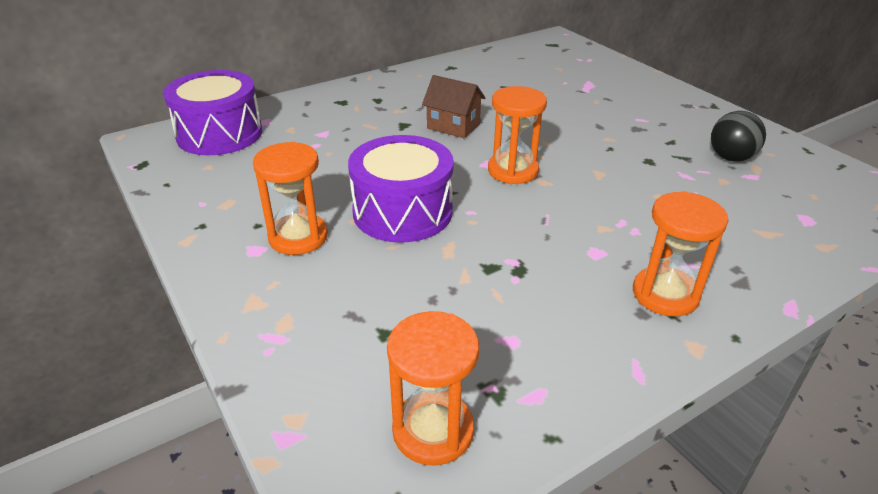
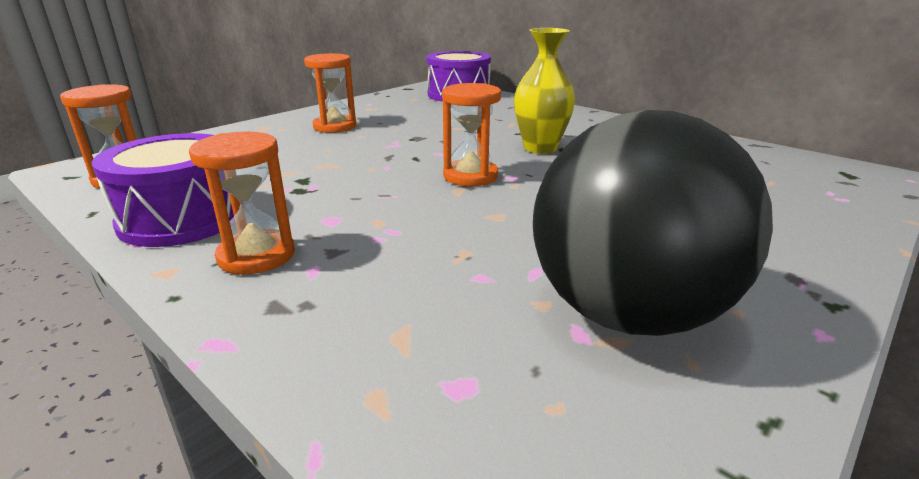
camera: 75 degrees right, 10 degrees down
(402, 212) = (377, 147): purple drum -> purple drum (182, 218)
(453, 126) = (540, 148): brown house -> yellow vase
(730, 158) = (627, 314): black ball -> black ball, size x2.27

